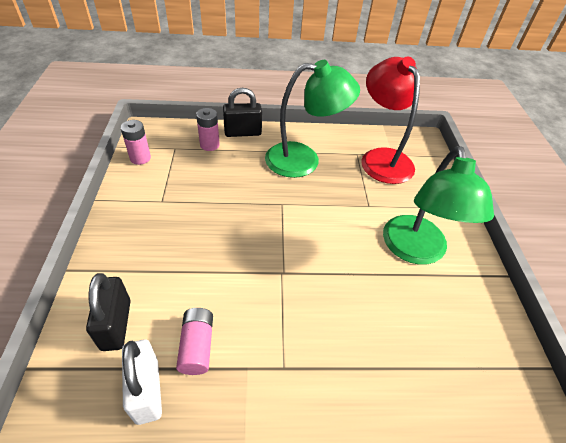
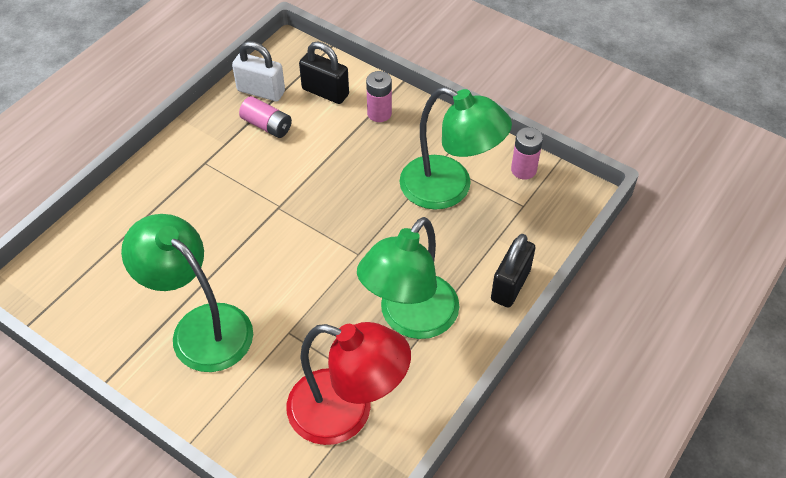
camera: 130 degrees right, 5 degrees up
(186, 185) = (449, 189): none -> green lamp
(209, 145) = (506, 239): pink battery -> pink battery (379, 113)

